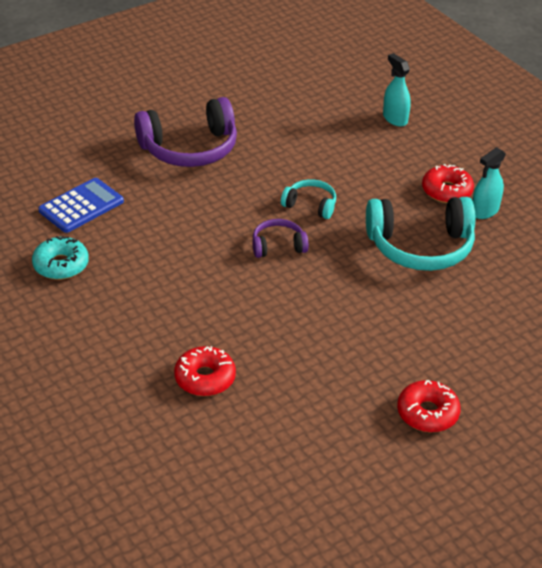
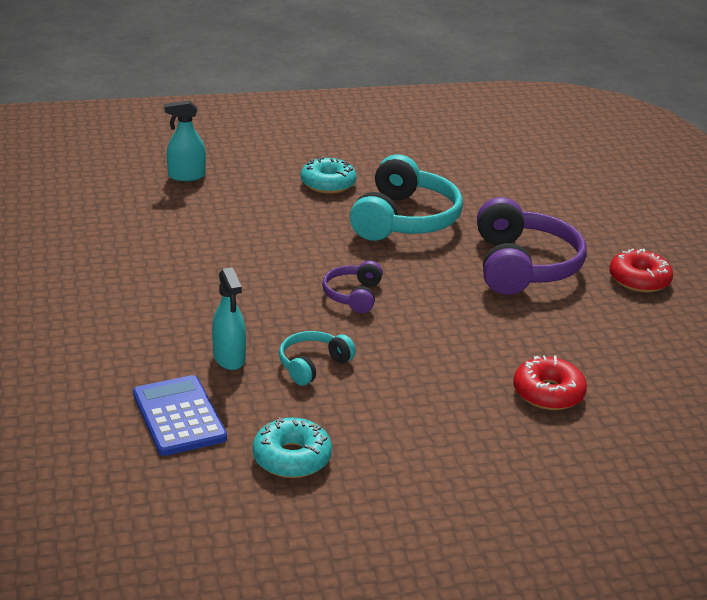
camera: 70 degrees left, 10 degrees down
(190, 148) = (126, 308): purple headphones -> purple headphones (523, 266)
(310, 205) = (296, 259): turquoise headphones -> turquoise headphones (312, 365)
(446, 191) = (328, 184): red donut -> turquoise donut
(484, 211) = (371, 175): turquoise spray bottle -> turquoise spray bottle (229, 358)

